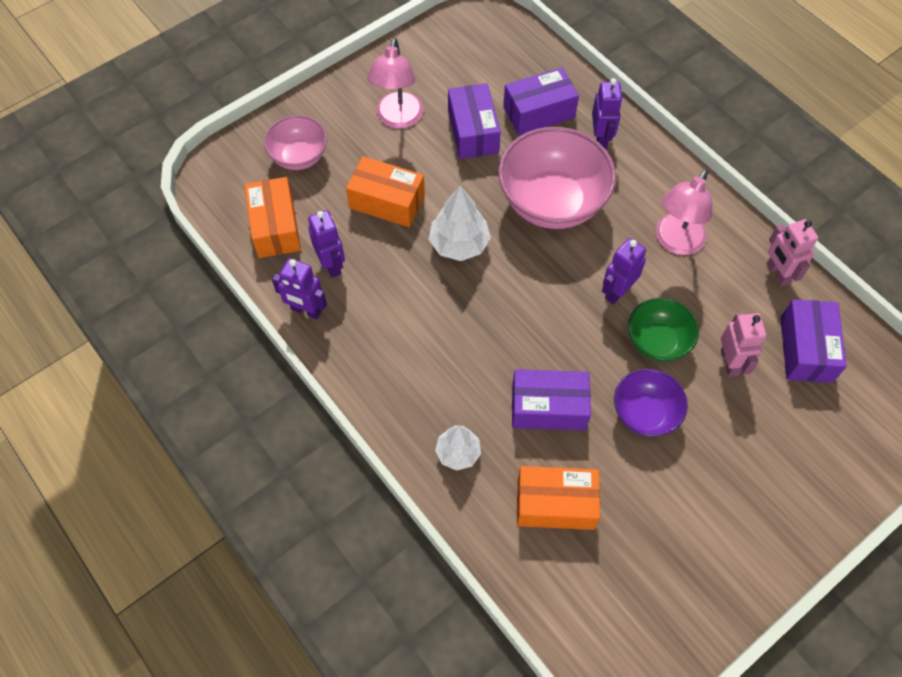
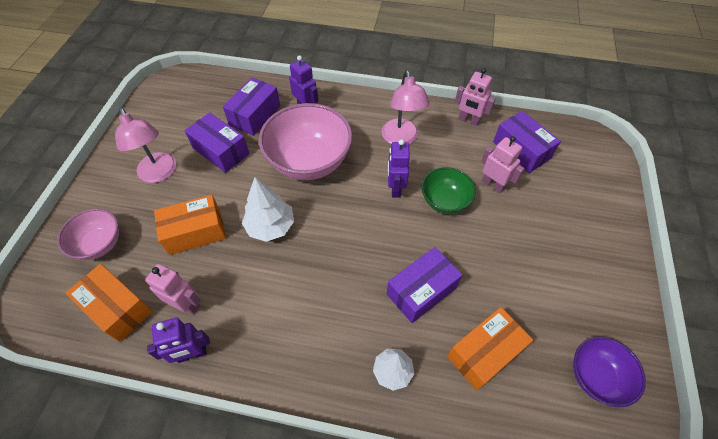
camera: 40 degrees left, 5 degrees down
(331, 264) = (186, 304): purple robot -> pink robot
(645, 413) = (478, 249): purple bowl -> purple bowl (596, 377)

